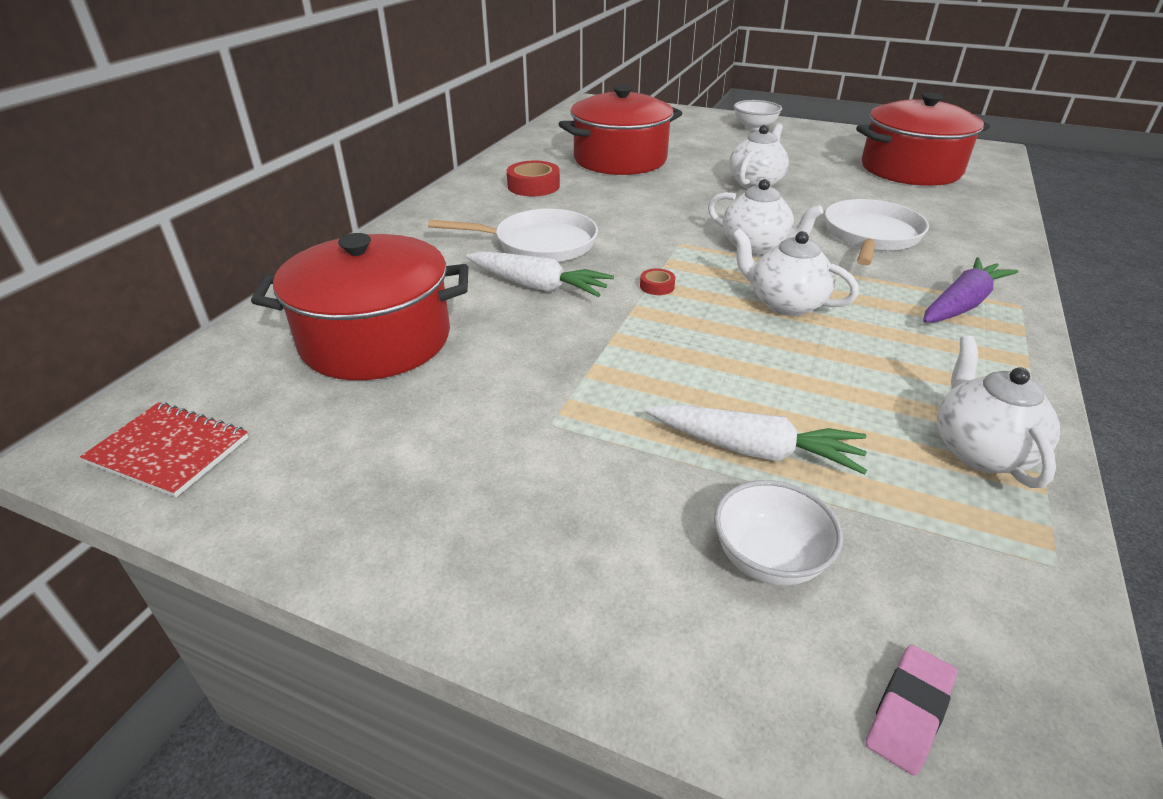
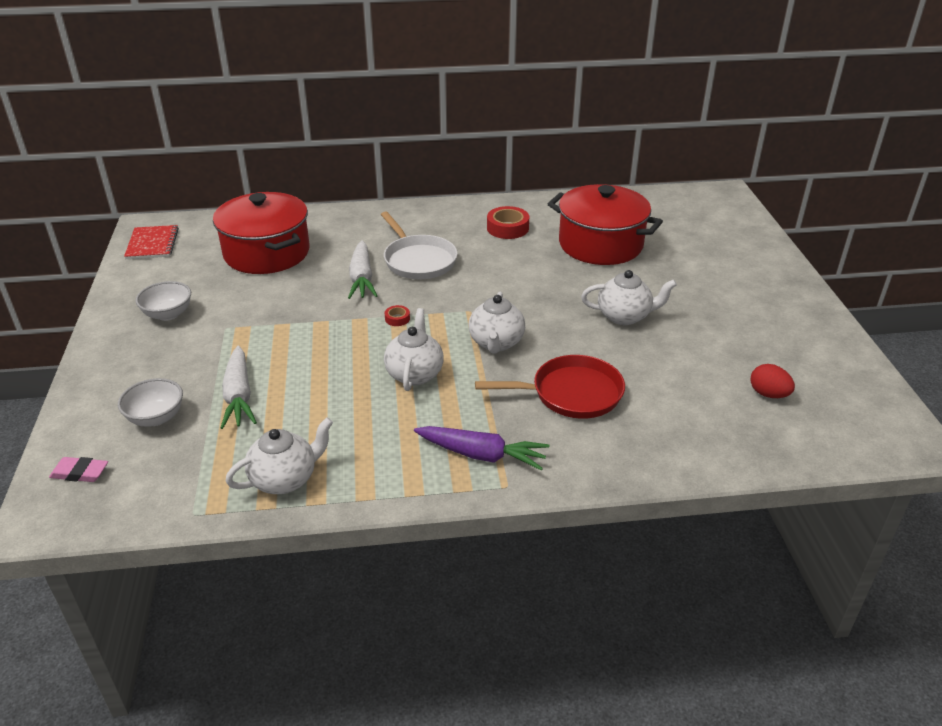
camera: 60 degrees right, 0 degrees up
(754, 127) = (772, 285): white bowl -> white bowl (168, 314)
(871, 236) = (571, 393): white pan -> red pan
(910, 169) = (768, 394): red pot -> red egg

